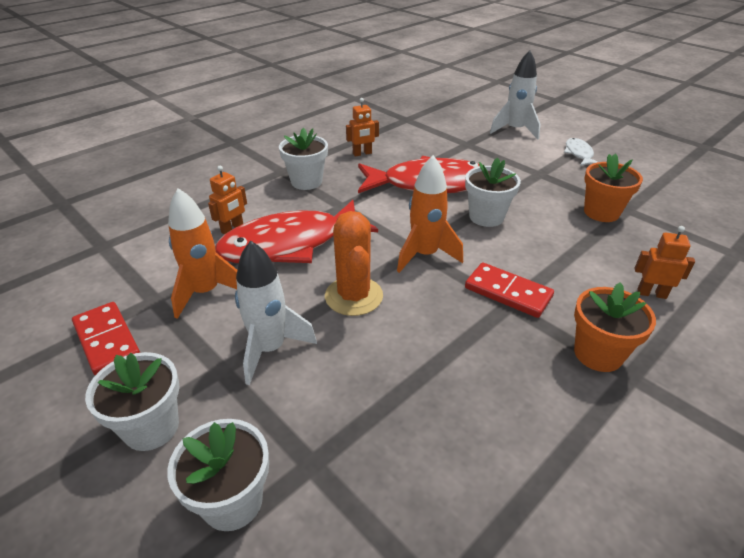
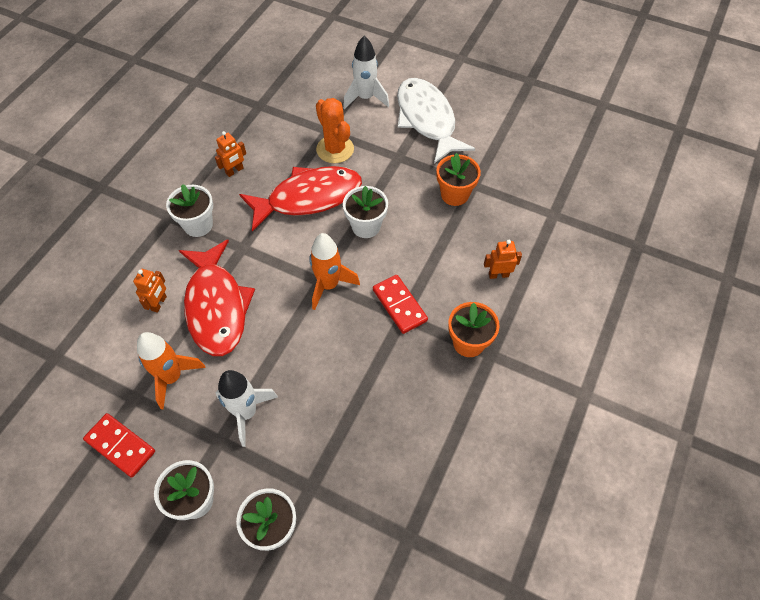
camera: 20 degrees left, 20 degrees up
(290, 244) = (216, 306): red fish -> red fish turned 60 degrees counterclockwise
(354, 296) = (288, 345): orange cactus -> orange cactus (335, 149)
(507, 292) = (399, 305): red domino -> red domino turned 45 degrees clockwise
(579, 154) = (427, 120): white fish -> white fish, size x2.22

